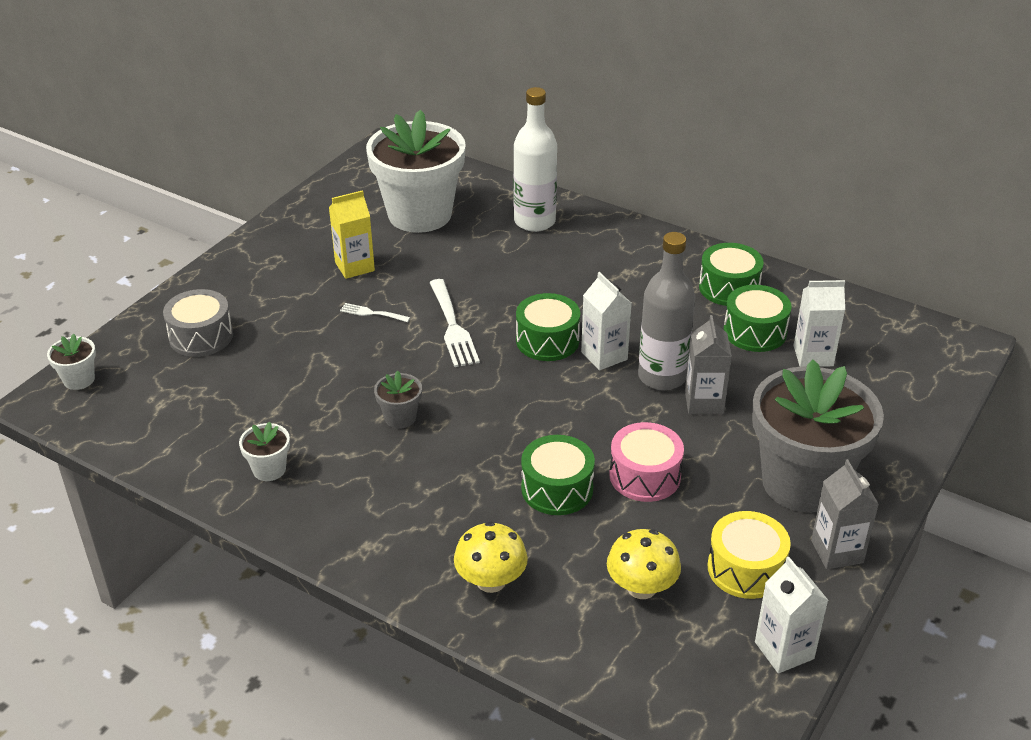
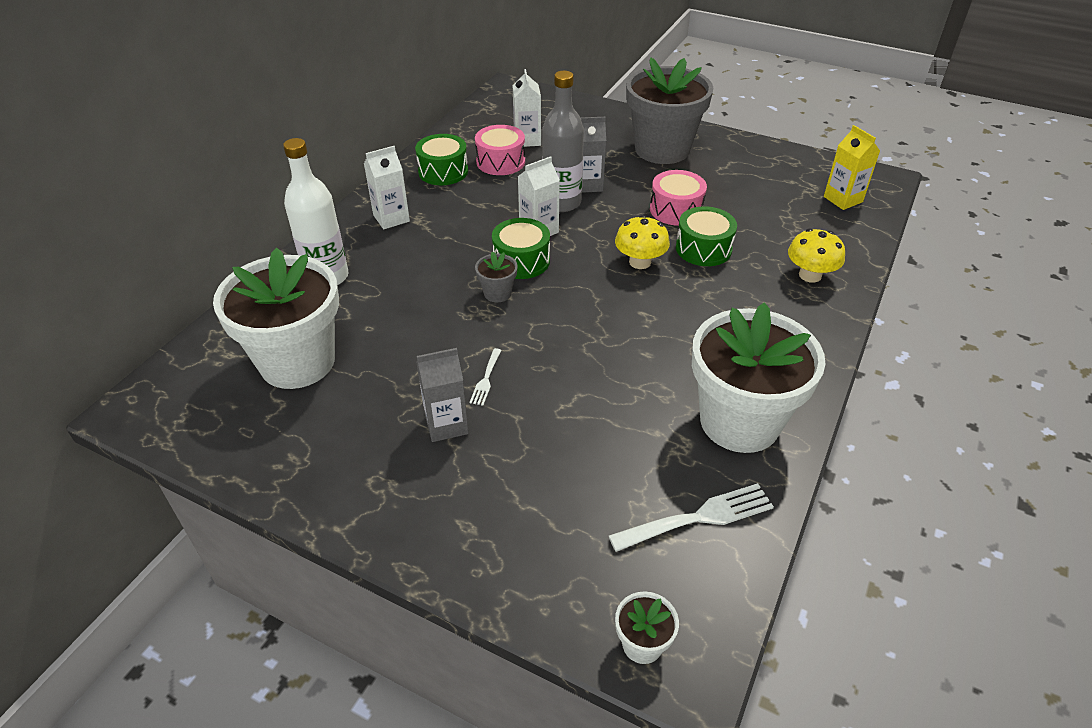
camera: 95 degrees left, 5 degrees up
(201, 336) = (539, 526): grey drum -> none
(269, 469) = (739, 421): white flower pot -> white flower pot, size x2.46
(354, 266) = (398, 404): yellow carton -> yellow carton (843, 199)
(400, 417) = (644, 341): grey flower pot -> grey flower pot (497, 293)
(452, 326) = (505, 319): white fork -> white fork (698, 518)
(641, 587) = (783, 210): yellow mushroom -> yellow mushroom (640, 262)
(746, 568) = (748, 172): yellow drum -> none
(755, 332) = (500, 162): green drum -> pink drum
(784, 650) = (807, 161): white carton -> white carton (391, 218)
(837, 551) = (719, 141): grey carton -> grey carton (446, 424)

